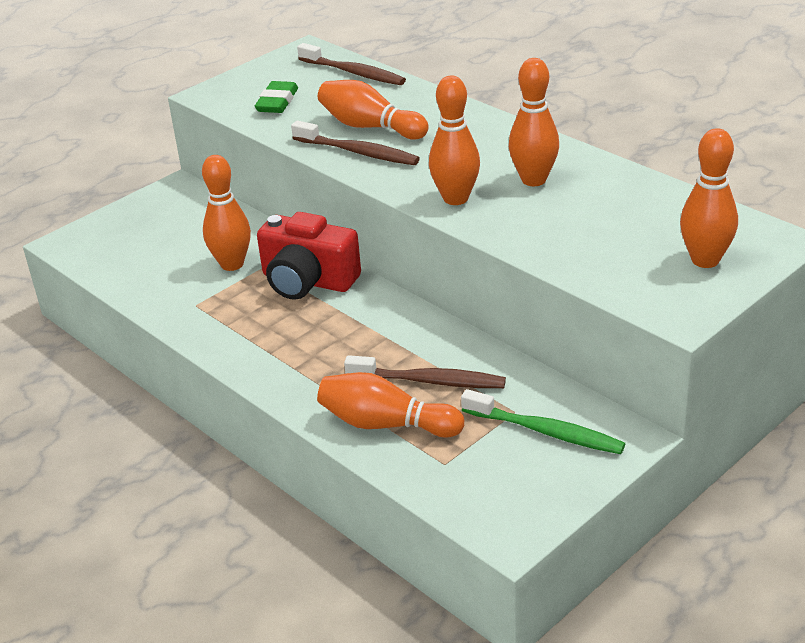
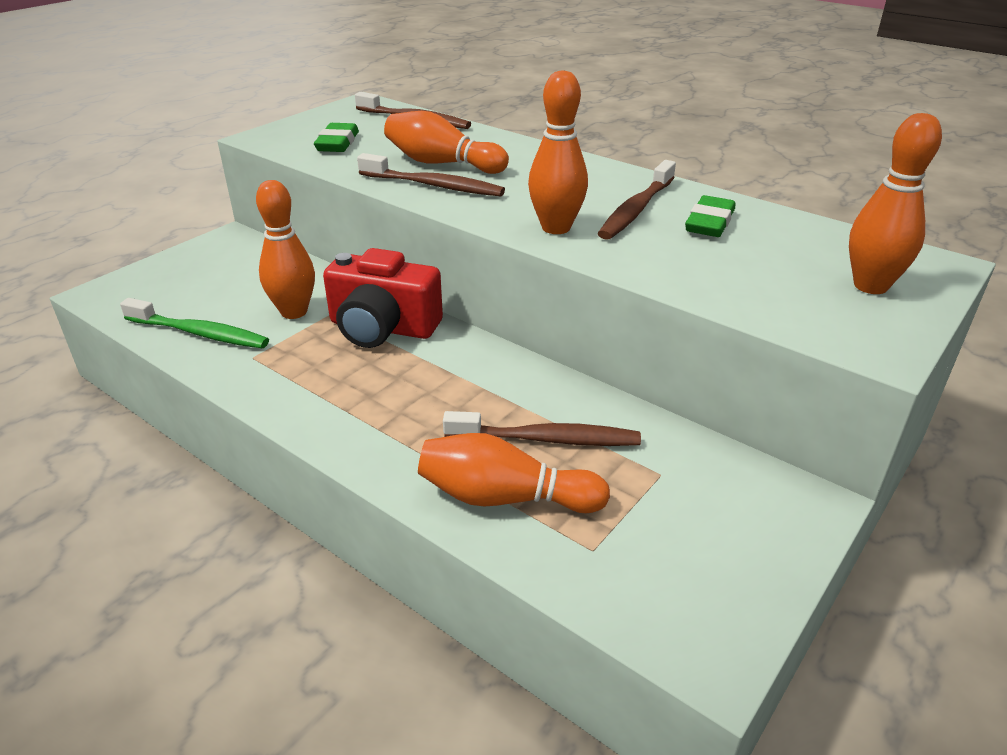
camera: 10 degrees left, 0 degrees up
(533, 180) = (636, 209): orange bowling pin -> brown toothbrush
(544, 431) = (706, 499): green toothbrush -> green toothbrush (199, 333)
(594, 195) = (709, 222): none -> green eraser

